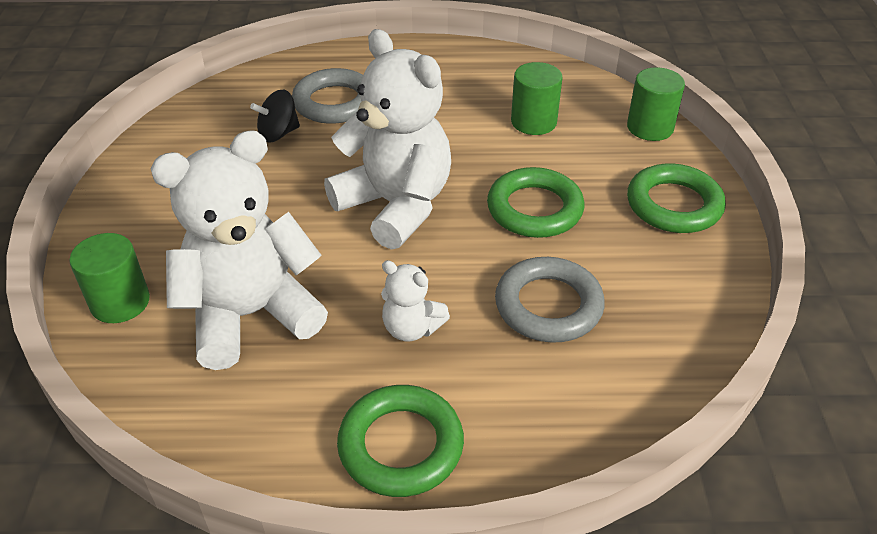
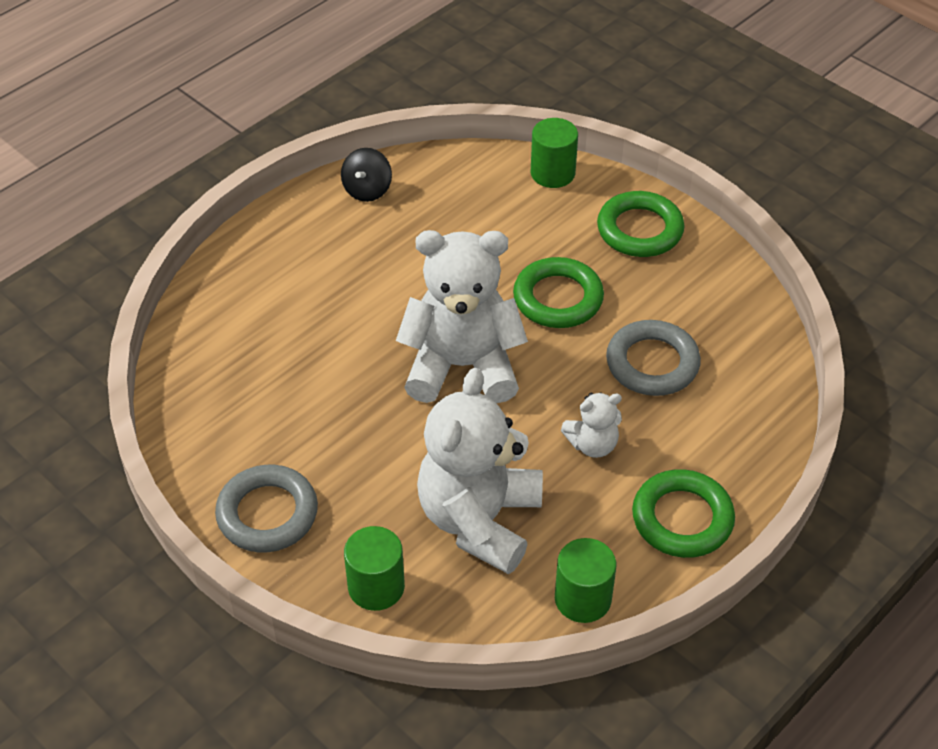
camera: 45 degrees left, 5 degrees up
(278, 133) = (285, 373): black spinning top -> black spinning top (367, 190)
(334, 102) = (289, 313): grey ring -> grey ring (267, 513)
(533, 122) = (467, 224): green cylinder -> green cylinder (582, 599)

